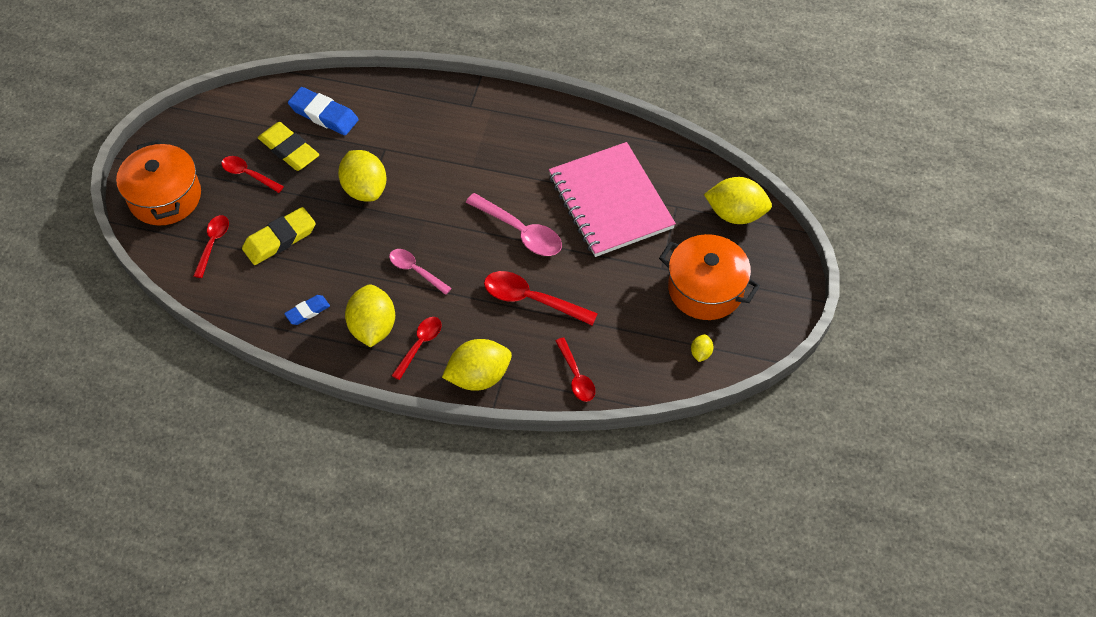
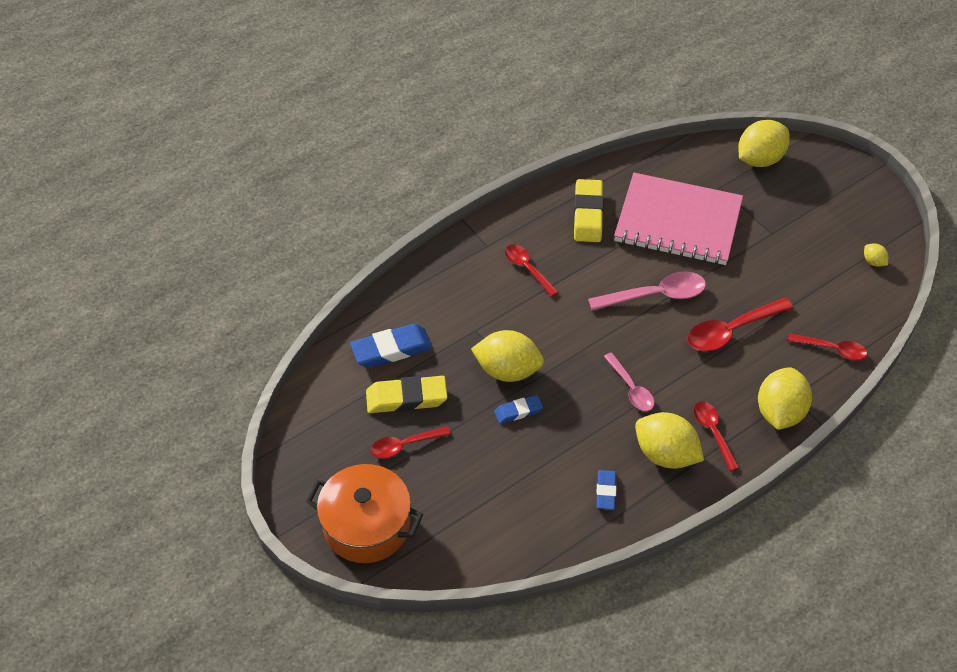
camera: 50 degrees left, 5 degrees down
(213, 243) = (460, 519): red spoon -> red spoon (527, 269)
(279, 239) = (504, 465): yellow eraser -> yellow eraser (588, 214)
(334, 218) = (518, 411): none -> blue eraser
(415, 270) = (631, 388): pink spoon -> pink spoon turned 105 degrees counterclockwise
(705, 289) = (815, 221): orange pot -> none

